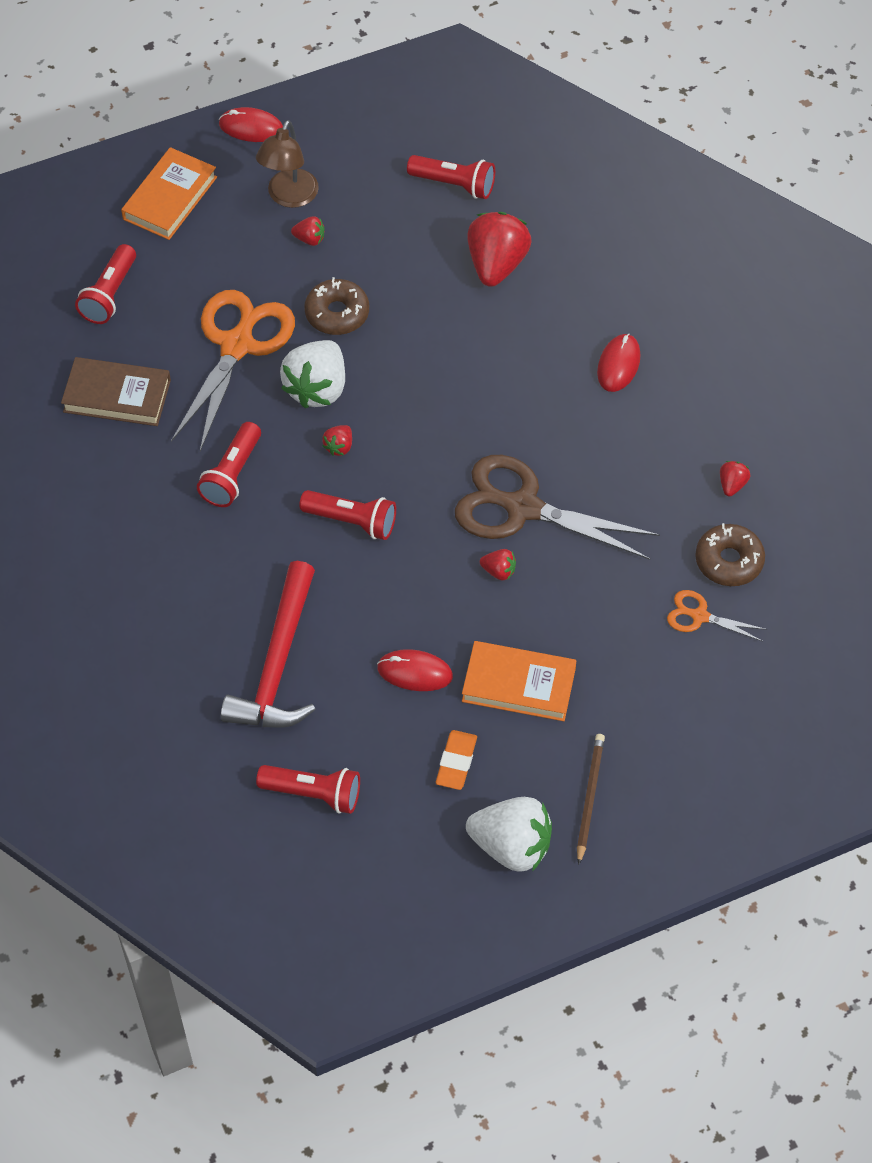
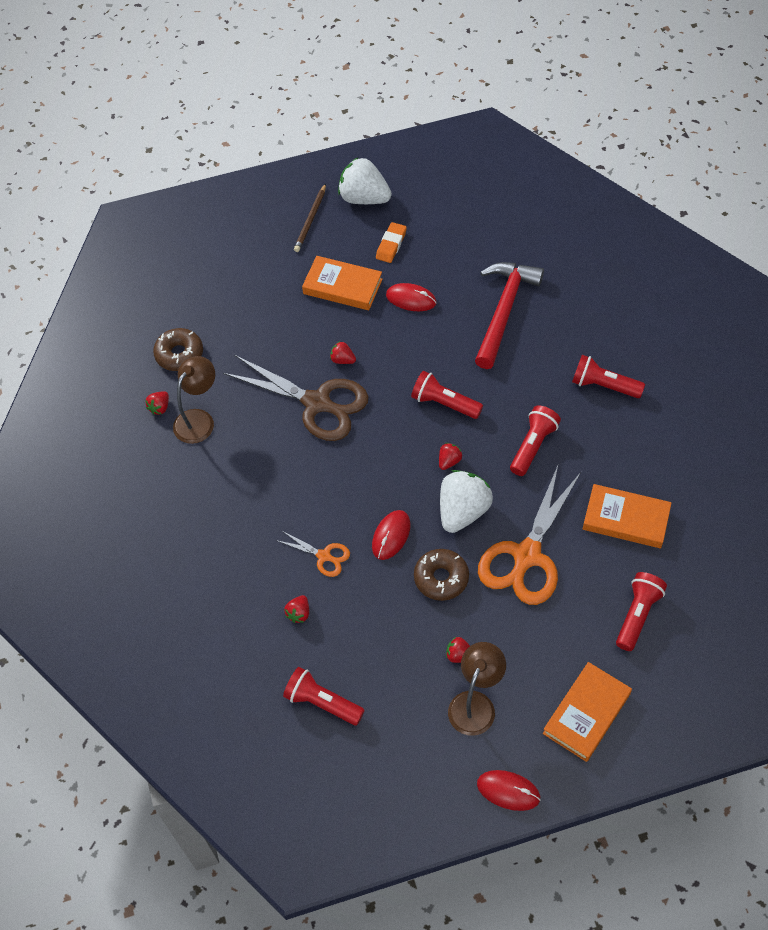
camera: 170 degrees left, 0 degrees up
(117, 396) = (626, 519): brown book -> orange book
(313, 793) = (484, 234): red flashlight -> red flashlight (603, 385)
(496, 264) = (299, 613): red strawberry -> red strawberry, size x0.45
(618, 365) = (218, 511): red mouse -> red mouse (391, 536)
(675, 473) = (199, 419): none -> brown lamp
(700, 616) = (210, 320): orange scissors -> orange scissors (324, 556)

